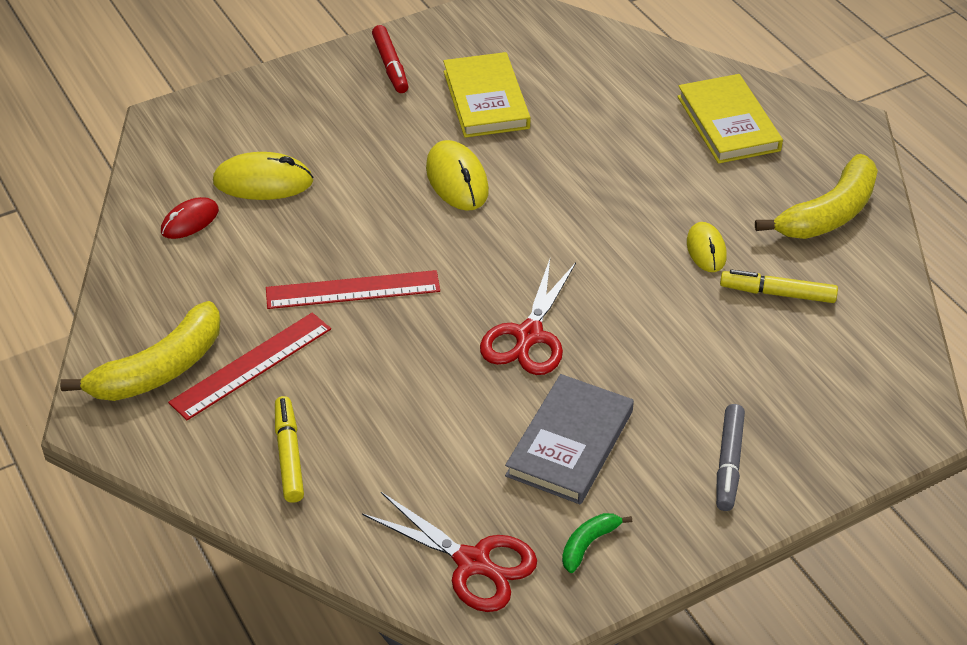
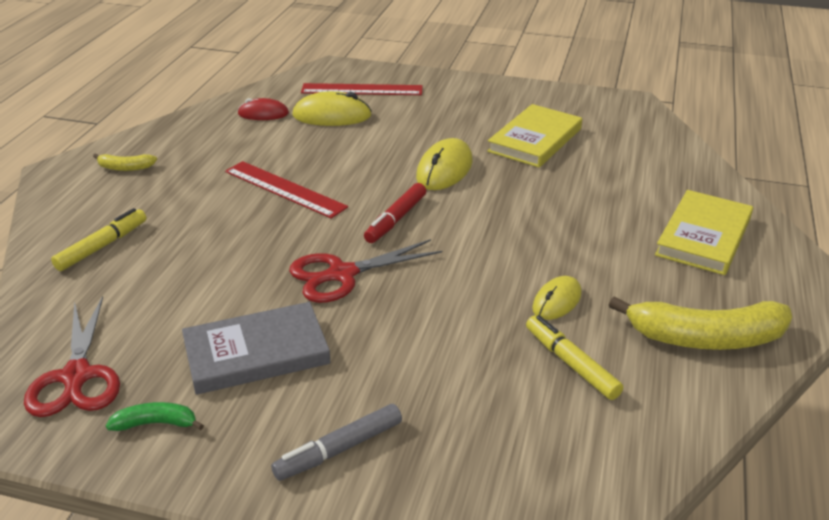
camera: 45 degrees right, 10 degrees down
(159, 369) = (125, 168): yellow banana -> yellow banana, size x0.47
(251, 366) = (167, 193): red ruler -> red ruler (362, 90)
(263, 182) = (332, 116): yellow mouse -> yellow mouse turned 45 degrees counterclockwise
(390, 65) = (501, 98): red marker -> red marker (396, 219)

